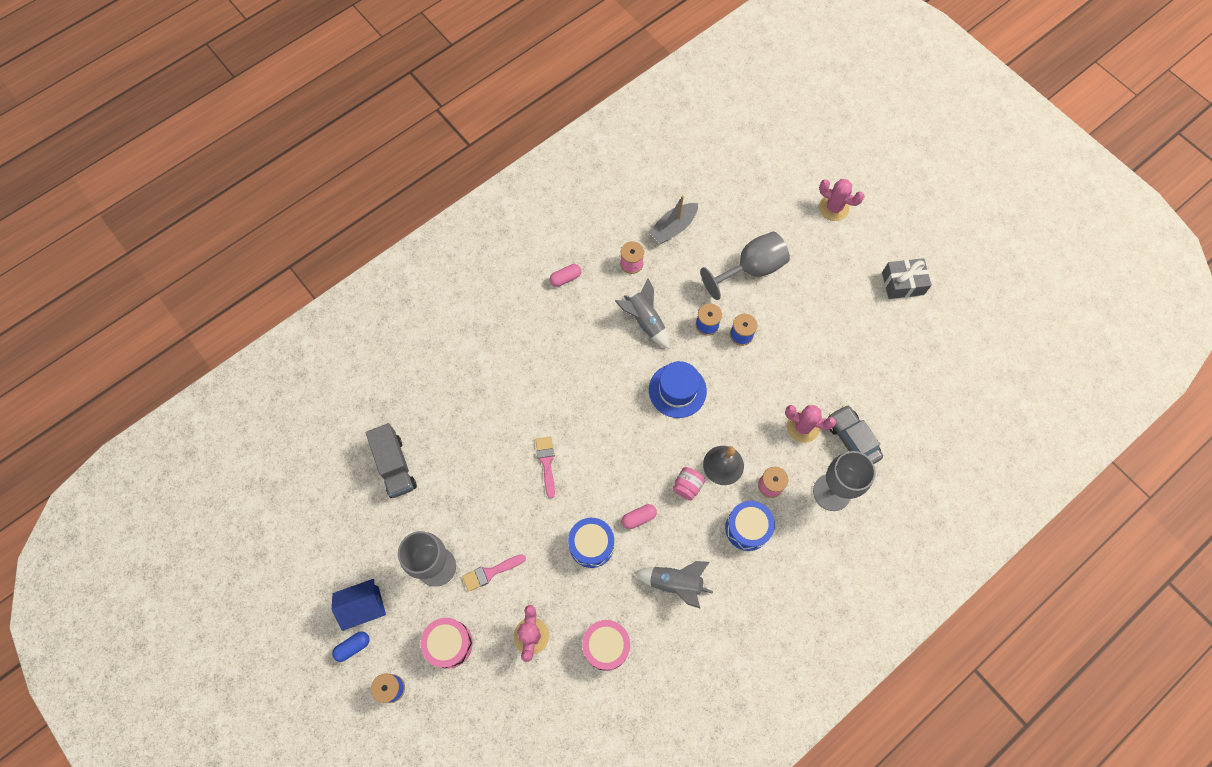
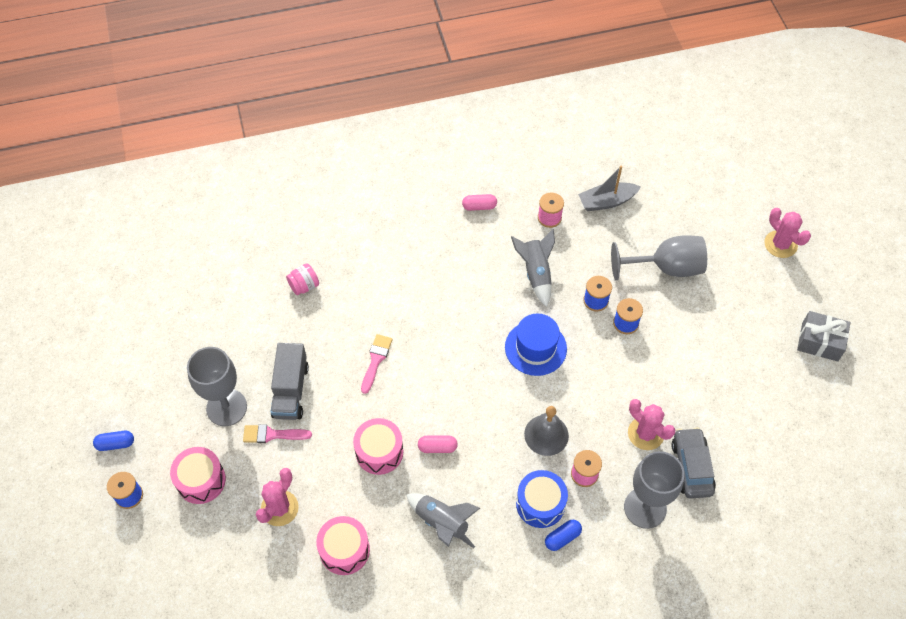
camera: 25 degrees right, 10 degrees down
(364, 607) = (144, 414): blue house -> none
(395, 466) = (237, 305): grey truck -> grey truck (290, 390)
(591, 545) = (379, 452): blue drum -> pink drum
(687, 486) = (500, 439): pink jar -> pink jar (304, 286)
(779, 549) = (562, 538): none -> blue capsule

